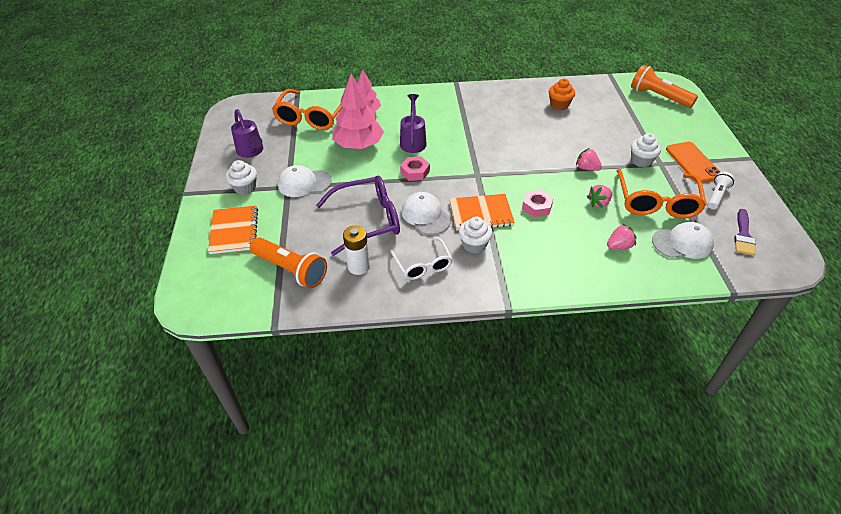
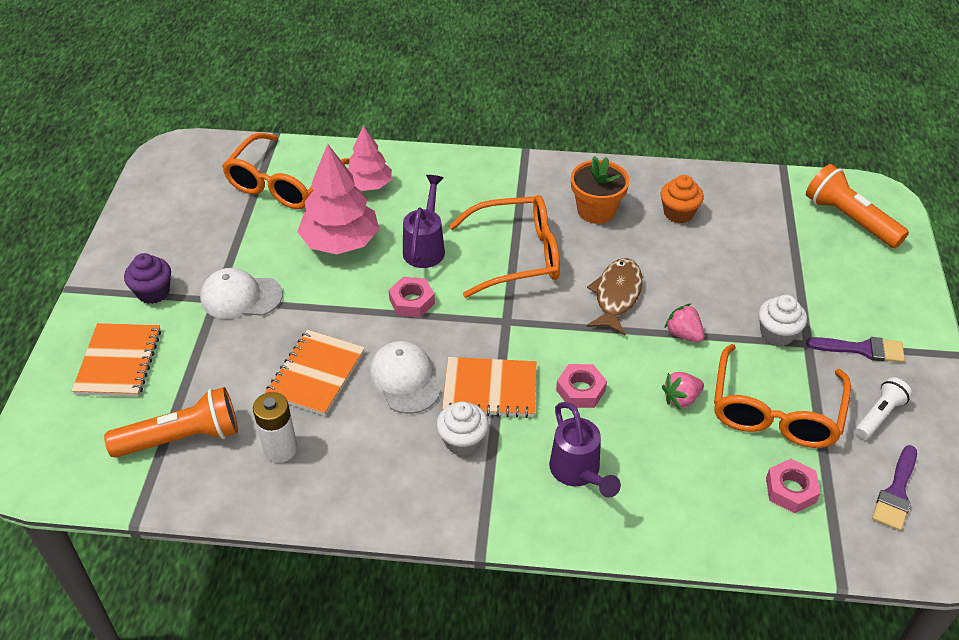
camera: 10 degrees right, 0 degrees up
(245, 188) = (153, 292): white cupcake -> purple cupcake
(251, 152) = (178, 232): purple watering can -> purple watering can (578, 473)
(291, 270) = (182, 438): orange flashlight -> orange flashlight turned 60 degrees counterclockwise
(368, 220) = (316, 374): purple glasses -> orange notebook
(423, 265) = (375, 462): white glasses -> none
(471, 139) = (517, 255): none -> orange glasses
(510, 109) = (596, 211): none -> orange flower pot
(539, 153) = (616, 295): none -> brown fish
(619, 246) = (687, 478): pink strawberry -> none
(682, 243) = (790, 490): white cap -> pink nut
(693, 162) = (862, 349): orange phone -> purple brush

